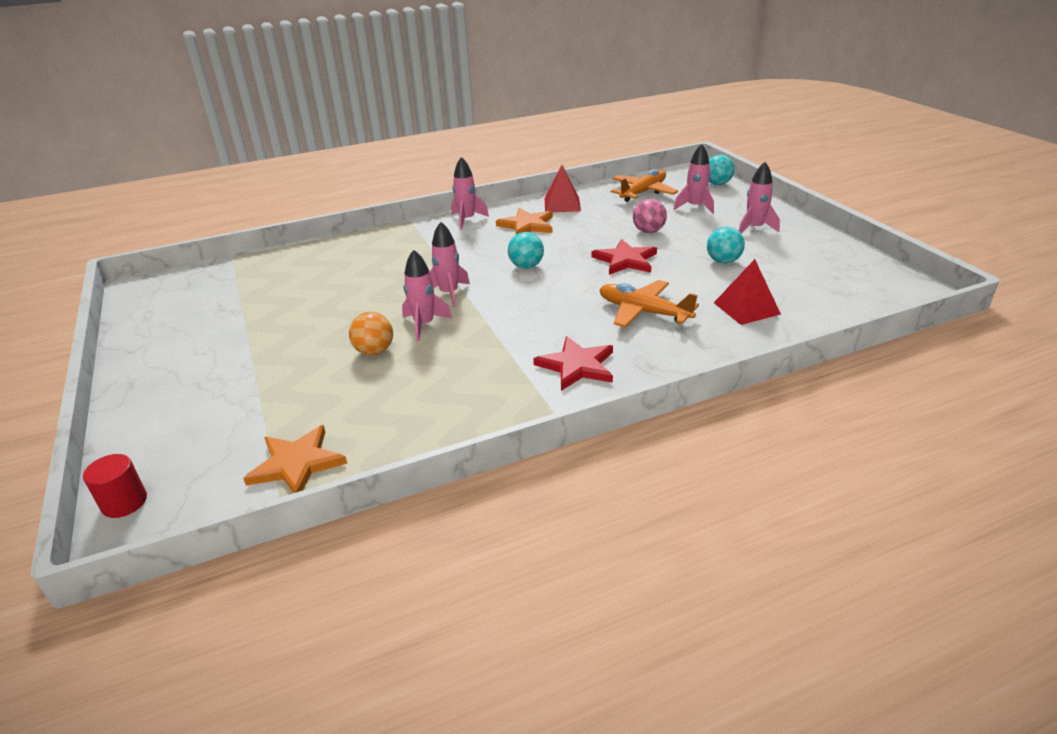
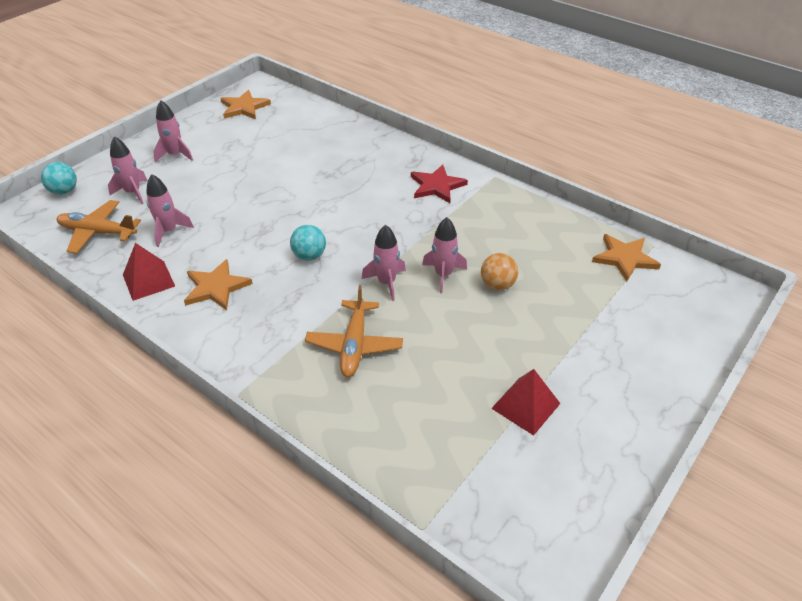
camera: 120 degrees left, 10 degrees up
(124, 502) = (726, 312): red cylinder -> none
(467, 220) = (217, 341): pink rocket -> pink rocket (169, 231)
(625, 260) = (269, 204): red star -> none
(643, 312) = (349, 177): orange plane -> orange plane (354, 345)
(648, 231) = (202, 206): pink ball -> none
(723, 261) = (247, 159): turquoise ball -> none
(746, 308) = (317, 139): red pyramid -> red pyramid (526, 405)
(855, 275) = (244, 107): none -> orange star

